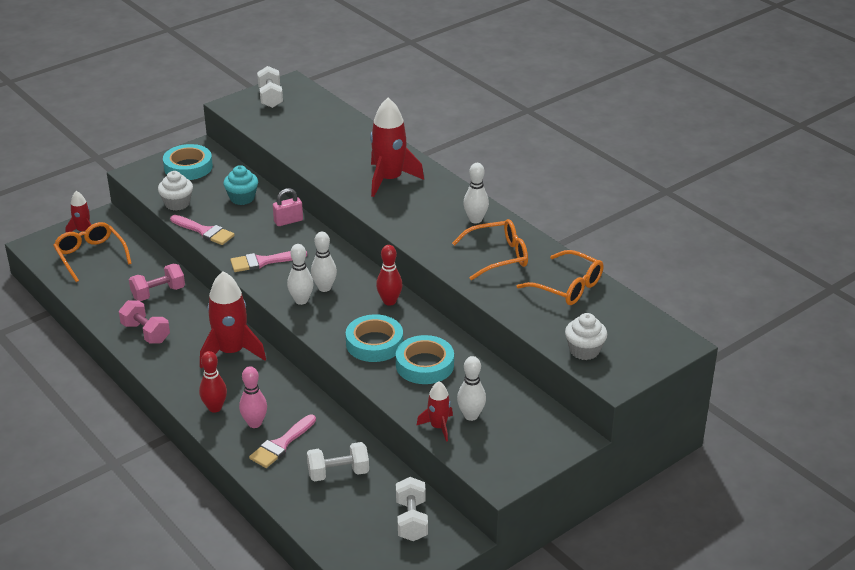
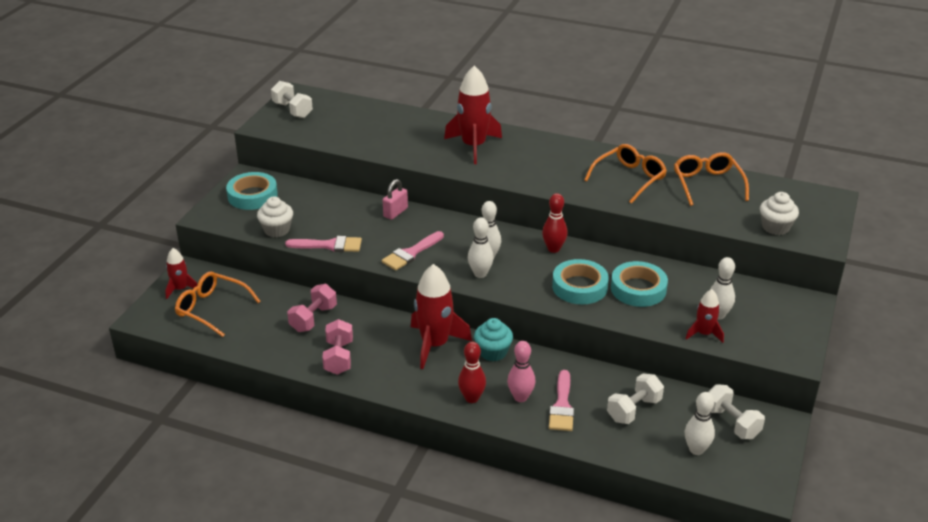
camera: 30 degrees left, 0 degrees up
(146, 333) = (339, 357): pink dumbbell -> pink dumbbell turned 75 degrees clockwise
(242, 198) = (332, 206): turquoise cupcake -> turquoise cupcake (493, 352)
(475, 220) = (579, 156): white bowling pin -> white bowling pin (696, 449)
(568, 287) = (707, 184): orange glasses -> orange glasses turned 105 degrees counterclockwise

